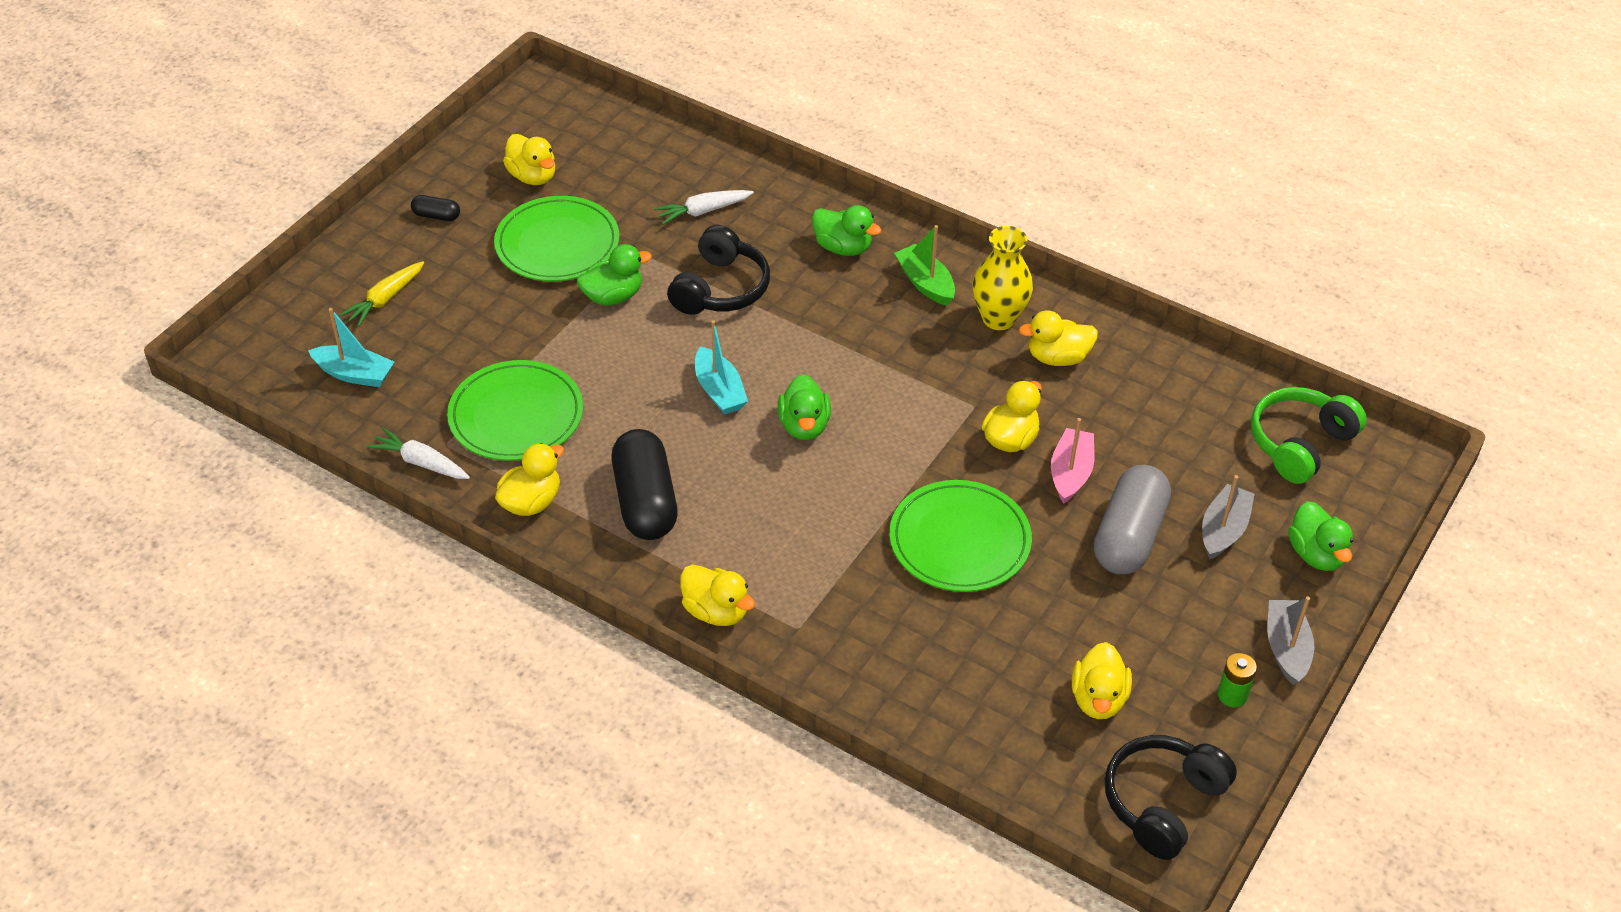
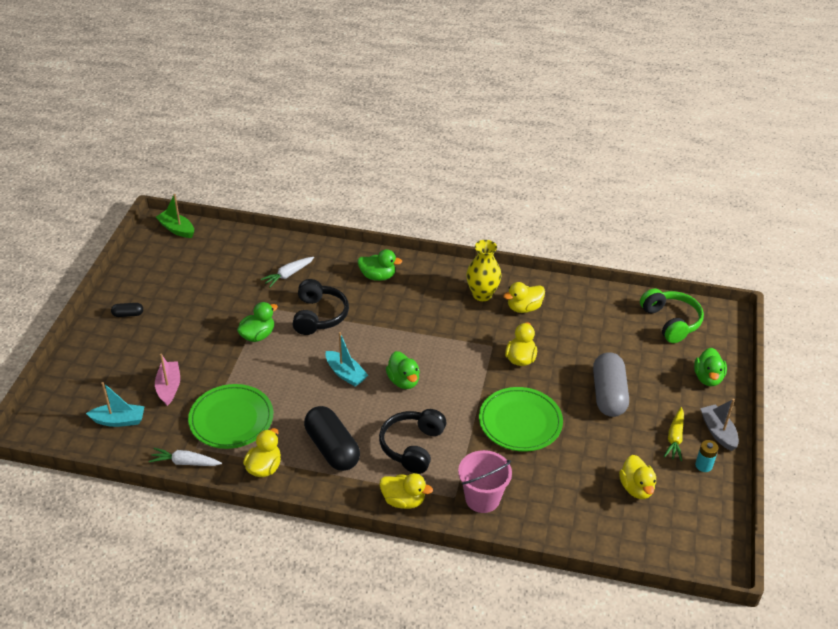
camera: 20 degrees left, 5 degrees down
(385, 299) = (118, 371): yellow carrot -> yellow carrot (675, 438)
(533, 176) = (177, 278): yellow duck -> none
(557, 244) = (210, 313): green plate -> none
(840, 643) = (482, 498): none -> pink bucket
(925, 283) = (433, 285): green boat -> green boat (177, 229)
(1070, 473) = (561, 369): pink boat -> pink boat (169, 387)
(1162, 802) = (697, 535): black headphones -> black headphones (412, 446)
(1223, 530) = (655, 378): grey boat -> none
(1232, 695) = (703, 465): green battery -> turquoise battery
(1300, 444) = (671, 322): green headphones -> green headphones turned 135 degrees clockwise
(1316, 554) = (708, 378): green duck -> green duck turned 45 degrees clockwise

